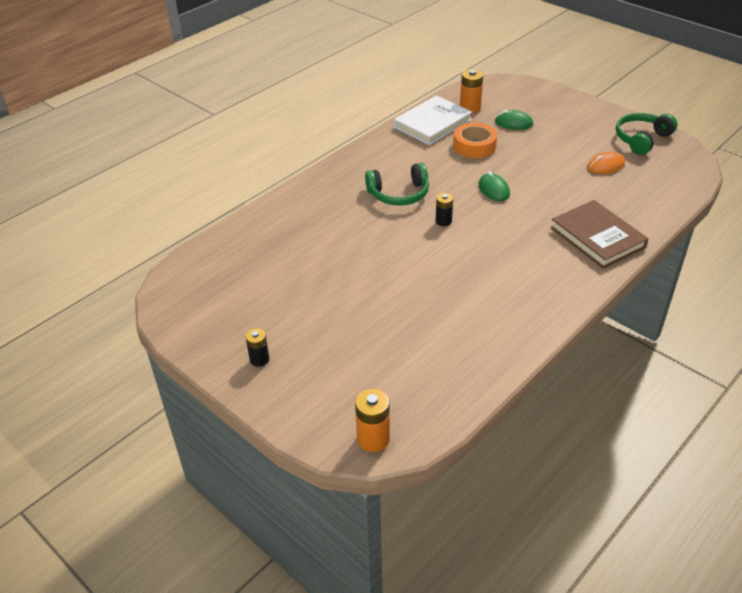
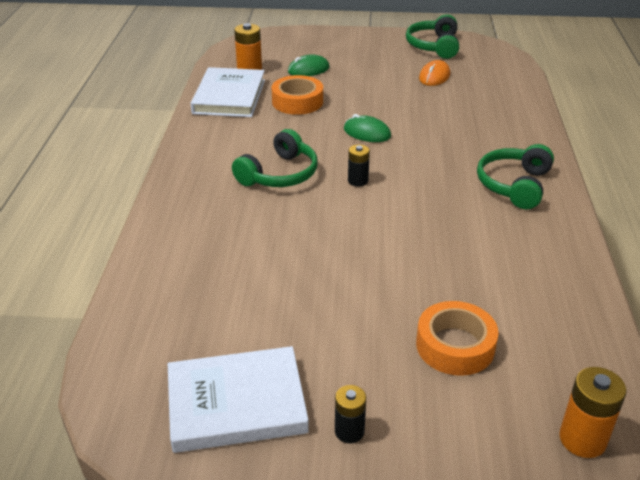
camera: 40 degrees left, 5 degrees down
(223, 314) = (236, 404): none -> white book
(370, 350) = (455, 346): none -> orange tape
(550, 275) = (514, 185): none -> green headphones
(597, 237) = (507, 136): brown book -> none

